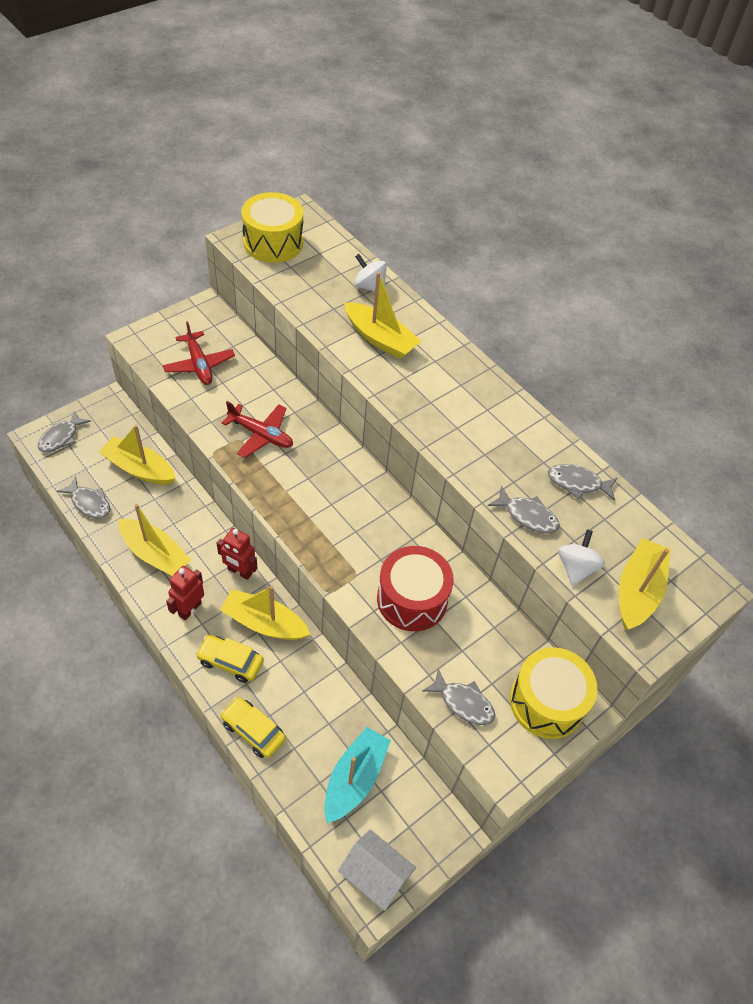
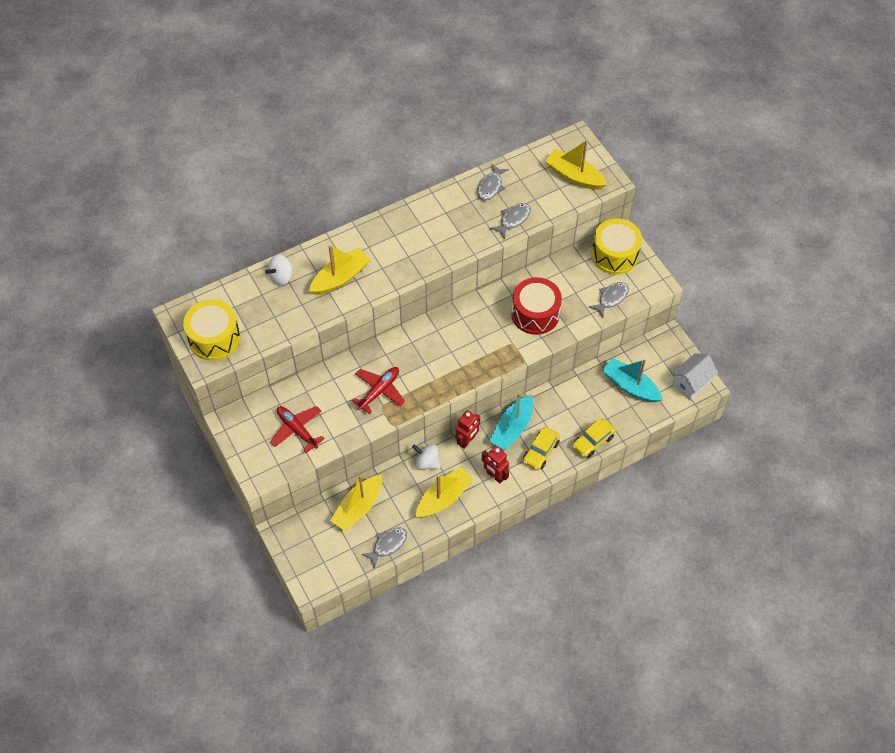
camera: 75 degrees left, 5 degrees up
(61, 437) = (314, 568): grey fish -> none
(199, 364) = (297, 430): red plane -> red plane turned 120 degrees counterclockwise
(264, 623) = (512, 428): yellow boat -> turquoise boat
(576, 567) = (555, 203): white spinning top -> white spinning top (426, 462)

